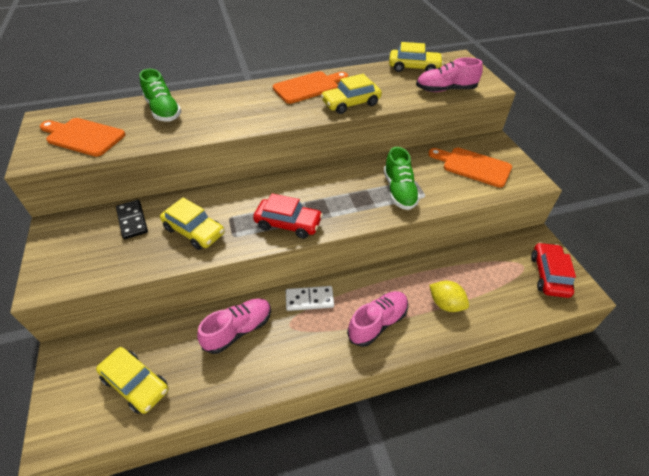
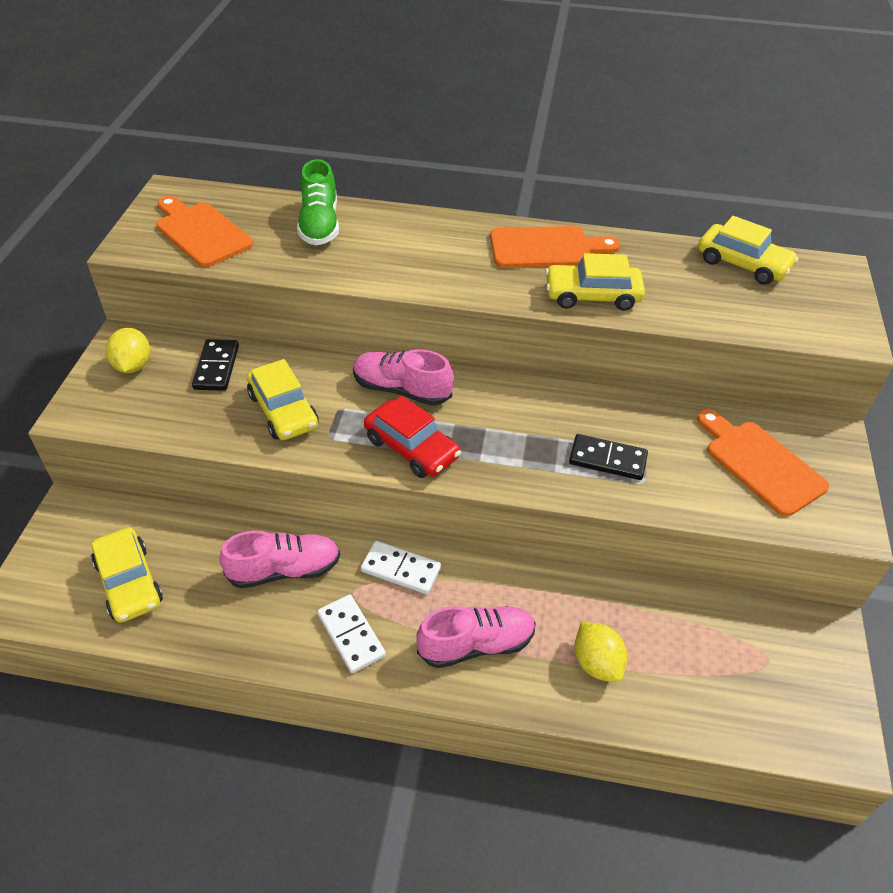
camera: 25 degrees right, 0 degrees up
(70, 240) = (133, 366): none -> yellow lemon
(303, 351) = (351, 635): none -> white domino
(399, 191) = (607, 460): green shoe -> black domino
(445, 90) = (767, 320): pink shoe -> pink shoe (401, 390)
(549, 275) = (803, 694): red car -> none

